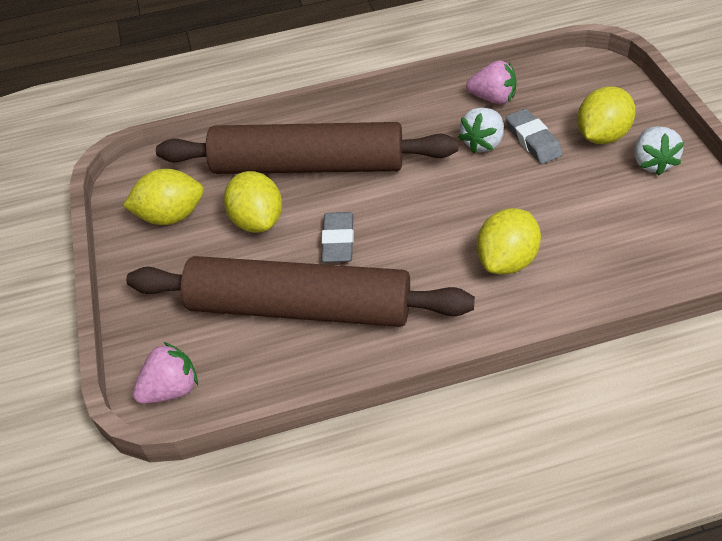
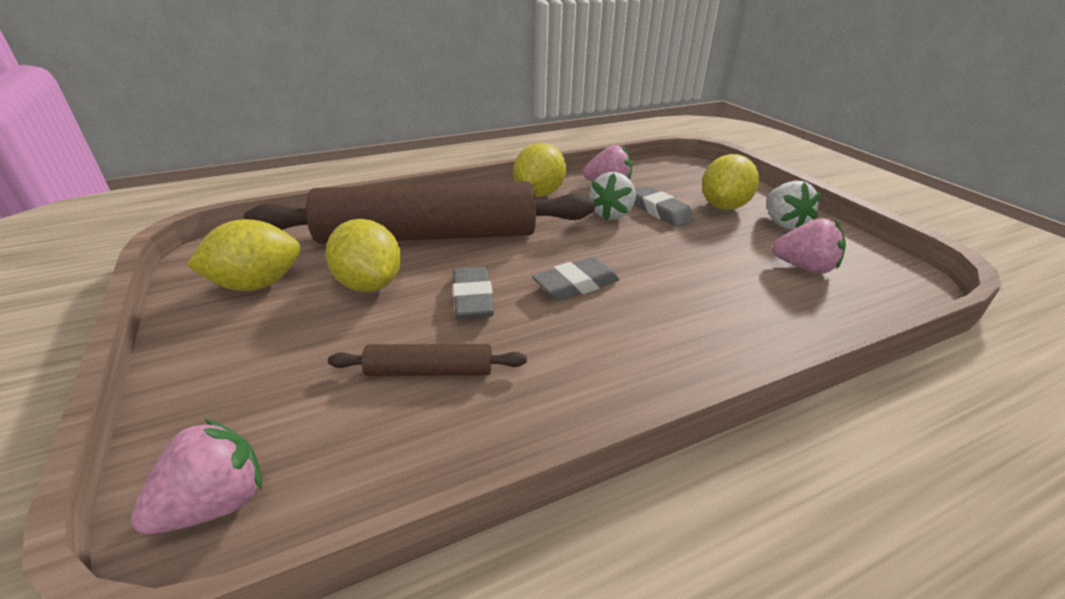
camera: 15 degrees left, 15 degrees down
(300, 307) = (430, 371): brown rolling pin -> brown rolling pin, size x0.41
(426, 231) = (576, 285): none -> grey eraser
(506, 260) = (679, 306): yellow lemon -> yellow lemon (539, 194)
(641, 223) = (804, 267): none -> pink strawberry

